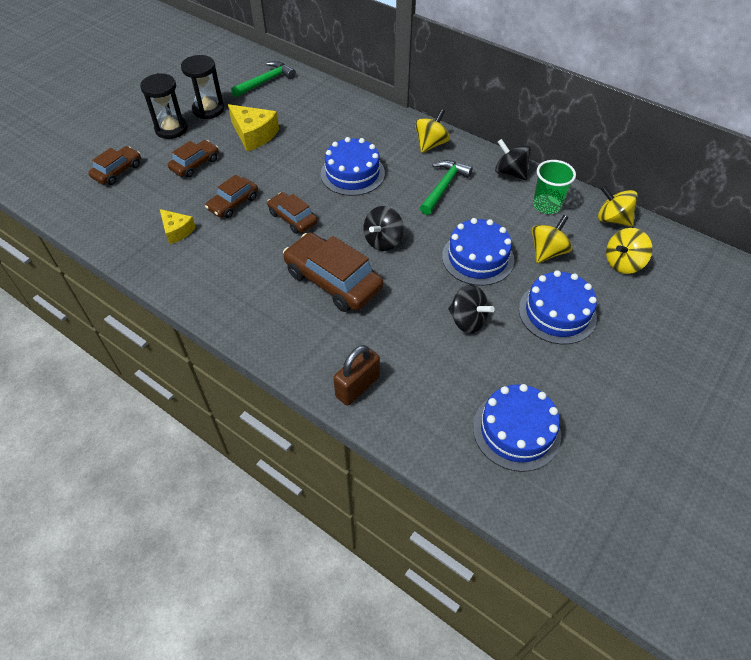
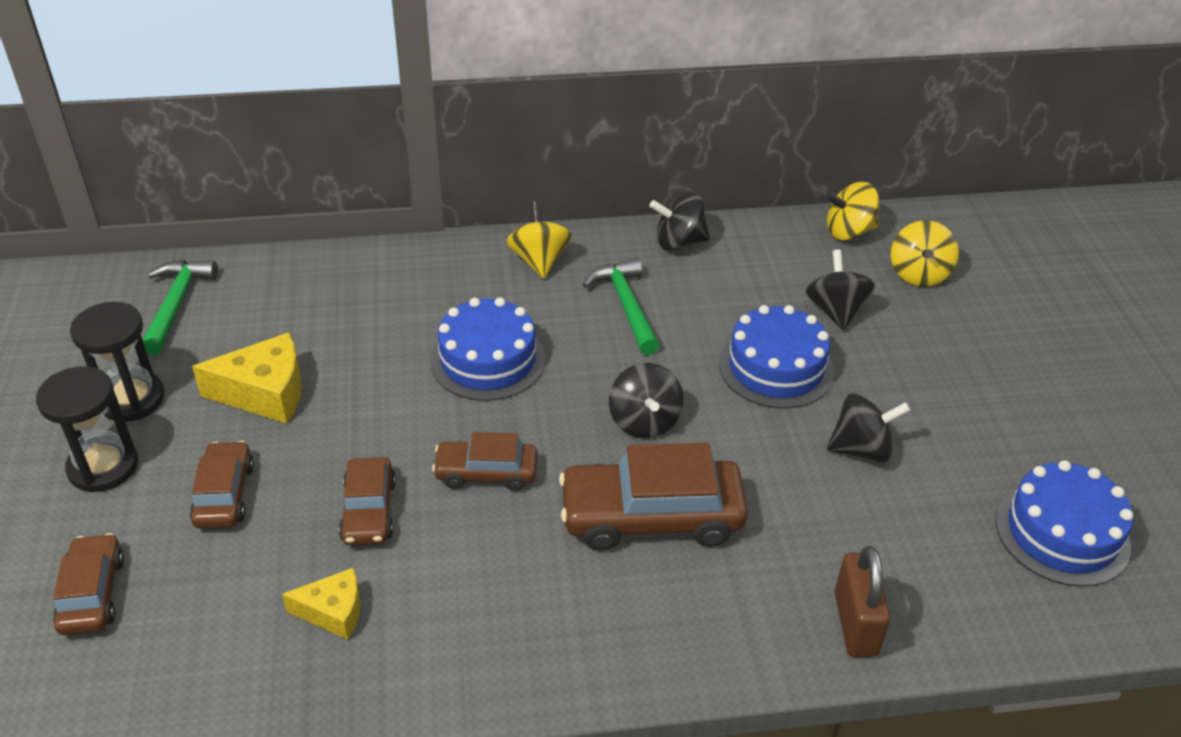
camera: 45 degrees left, 10 degrees down
(546, 205) = (766, 257): green cup -> none
(547, 252) = (835, 311): yellow spinning top -> black spinning top
(557, 313) = (931, 373): blue cake -> none

